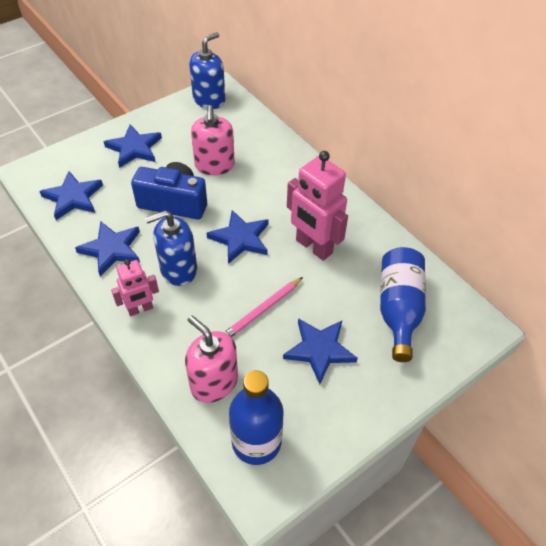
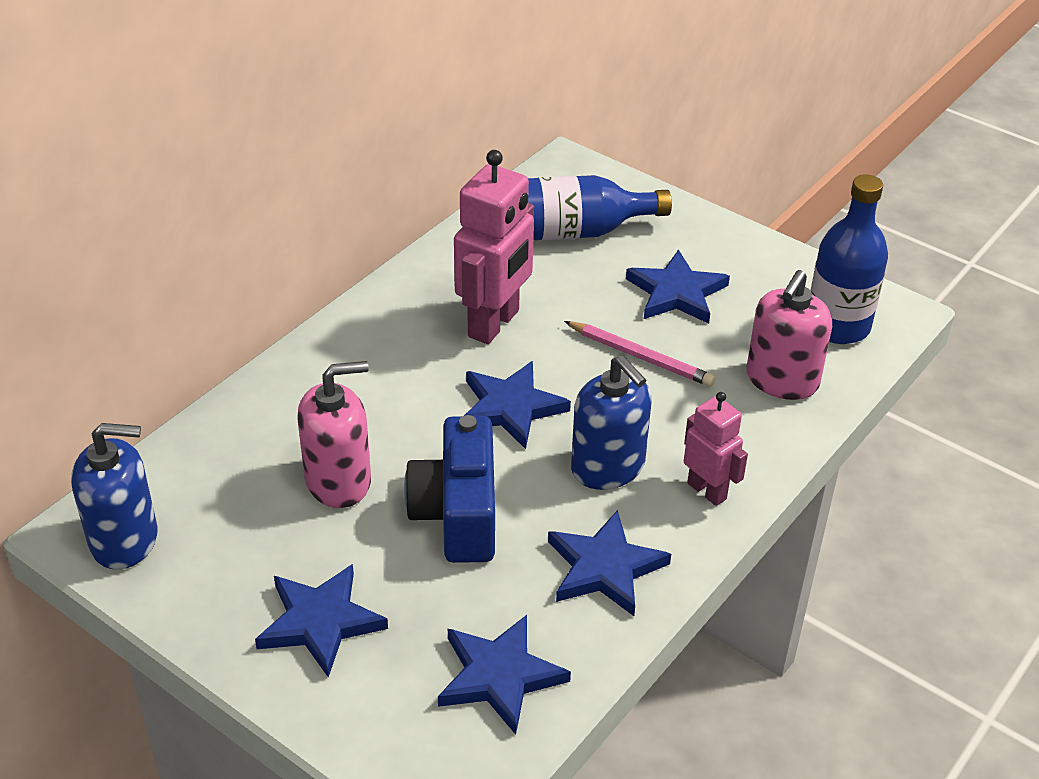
camera: 105 degrees left, 10 degrees down
(209, 99) = (124, 540): blue soap dispenser -> blue soap dispenser turned 150 degrees clockwise

